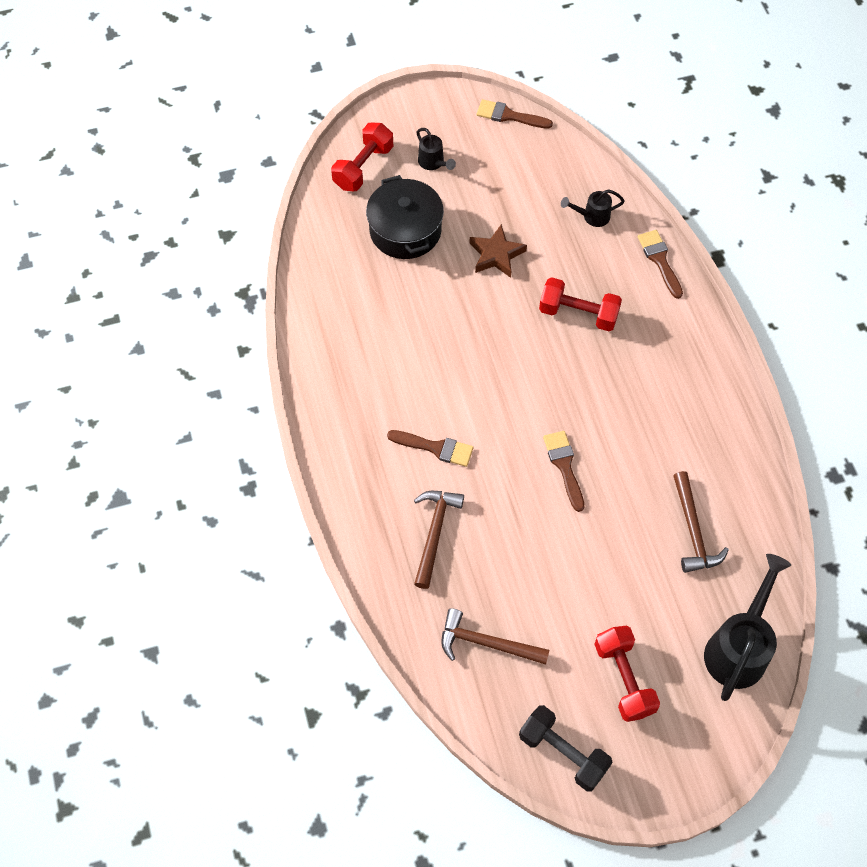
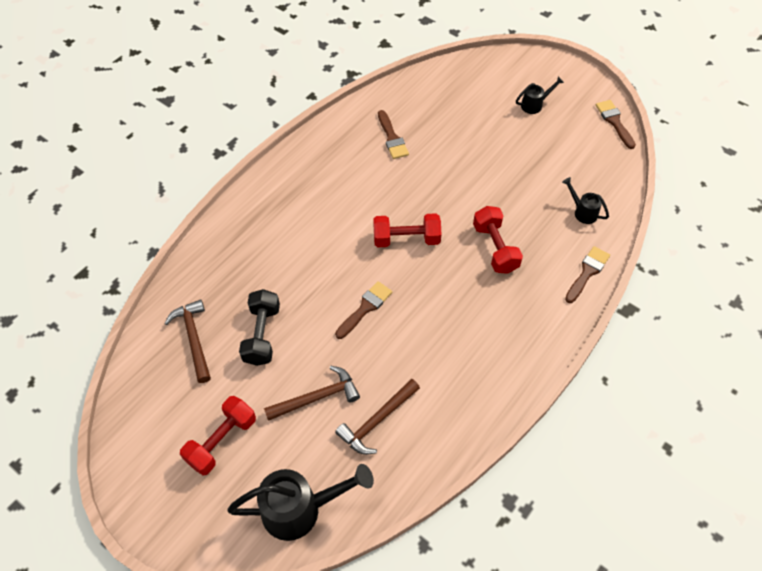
camera: 55 degrees right, 5 degrees down
(363, 167) = (495, 74): red dumbbell -> red dumbbell (406, 239)
(405, 230) = (469, 120): black pot -> none
(433, 163) = (534, 105): black watering can -> black watering can turned 135 degrees counterclockwise
(434, 533) = (256, 262): brown hammer -> brown hammer (317, 397)
(435, 448) = (320, 227): brown brush -> brown brush (392, 138)
(496, 255) = (497, 176): brown star -> none
(563, 752) = (138, 433): black dumbbell -> black dumbbell (262, 335)

